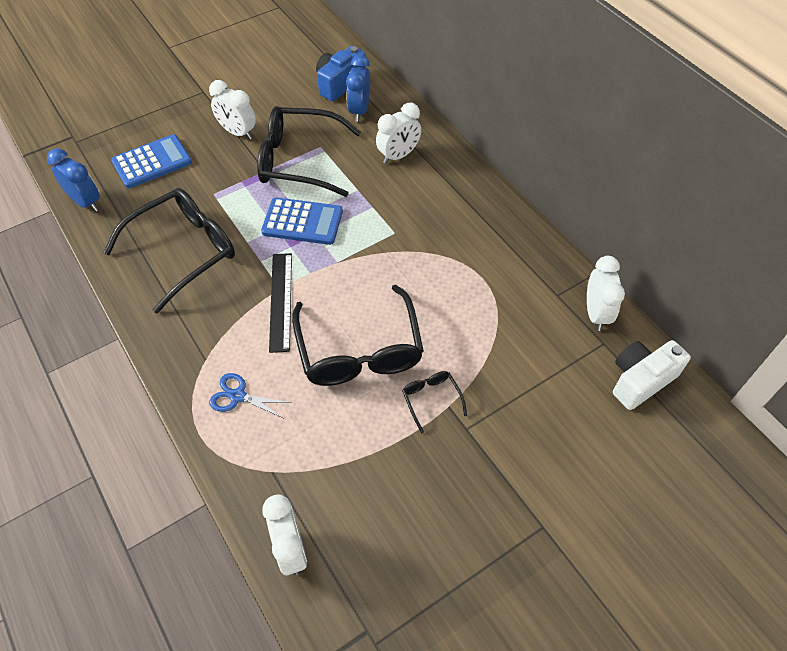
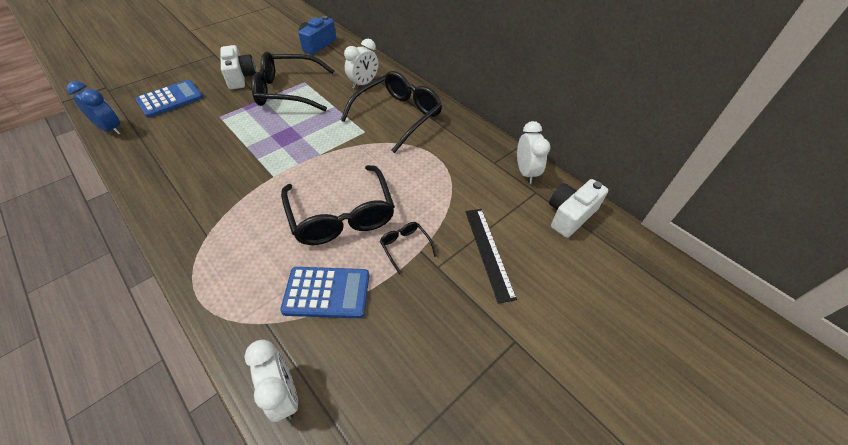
camera: 10 degrees left, 5 degrees down
(183, 251) = (192, 157): black glasses -> black glasses (398, 116)
(238, 132) = (240, 77): white clock -> white camera
(238, 396) = (235, 262): blue scissors -> none
(281, 301) = (274, 185): black ruler -> black ruler (489, 252)
(302, 222) = (291, 130): blue calculator -> blue calculator (327, 292)
(359, 111) = (333, 59): blue clock -> none

